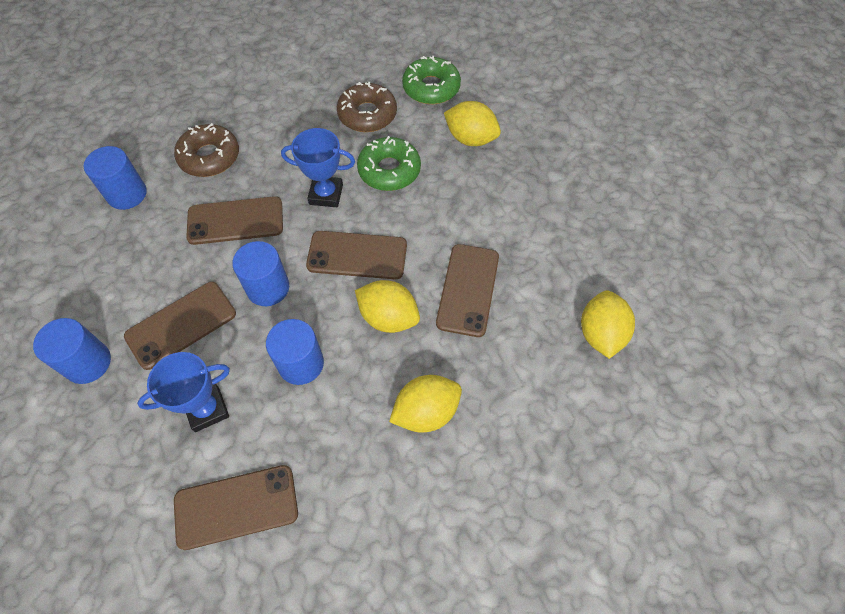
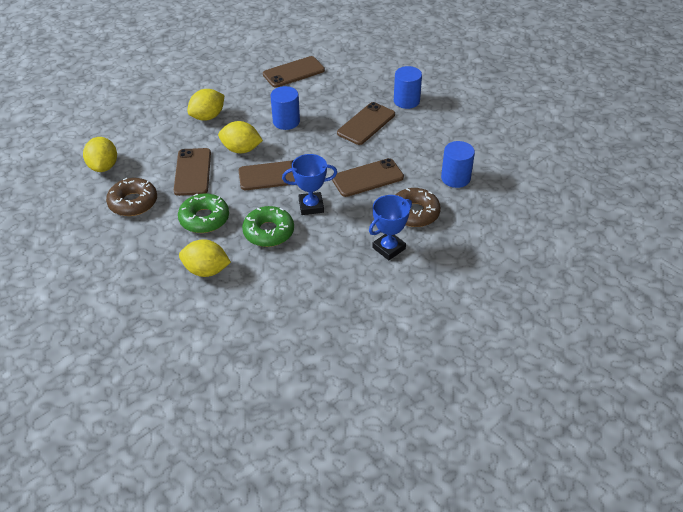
camera: 165 degrees right, 15 degrees down
(207, 409) = (328, 97): blue trophy -> blue trophy (389, 248)
(268, 288) = (324, 149): blue cylinder -> none
(367, 114) = (303, 272): brown donut -> brown donut (133, 202)
(431, 88) = (252, 310): green donut -> green donut (204, 219)

